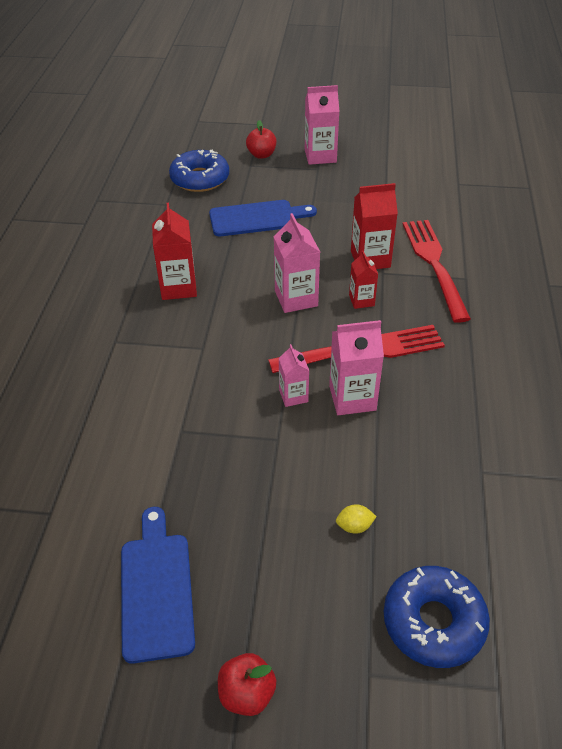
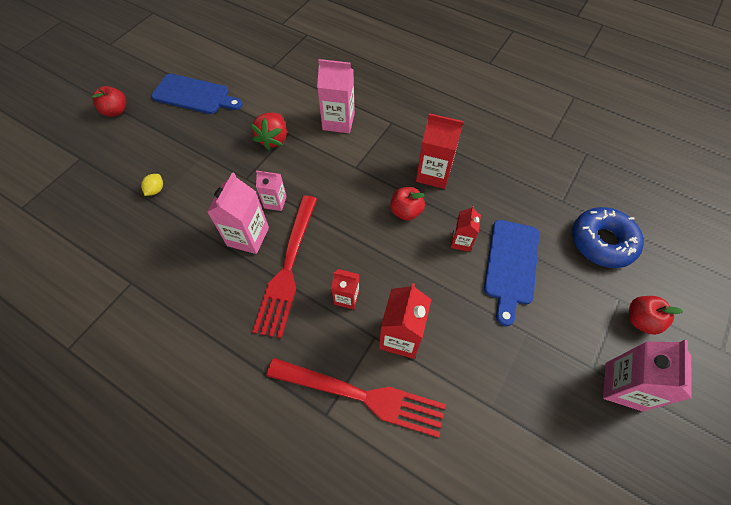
camera: 115 degrees right, 15 degrees up
(199, 441) = (273, 139): none -> red strawberry
(240, 292) = (406, 211): none -> red apple
(251, 250) = (461, 241): none -> red carton
(296, 298) = (377, 248): pink carton -> pink carton (338, 121)
(433, 622) = (74, 198): blue donut -> none

